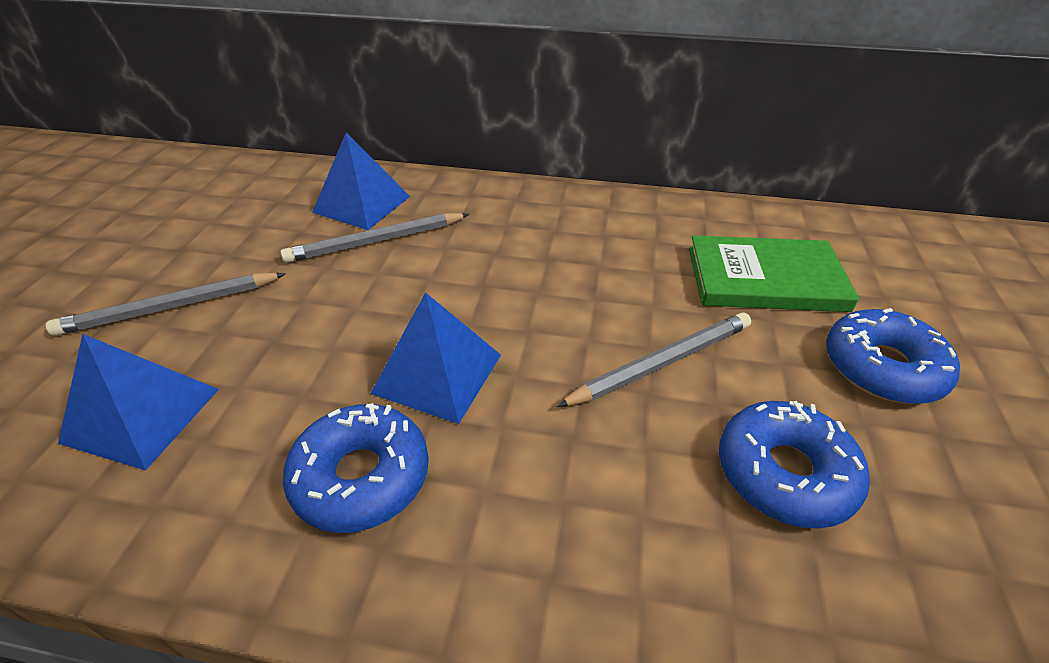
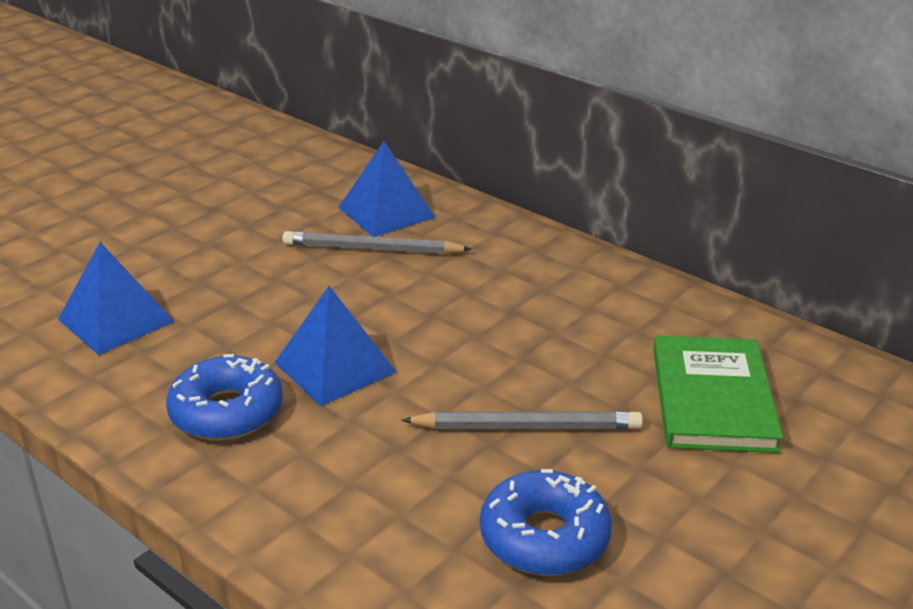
camera: 30 degrees right, 10 degrees down
(171, 307) = (179, 252): grey pencil -> none
(765, 279) = (712, 398): green book -> green book turned 60 degrees clockwise
(882, 367) = (738, 508): blue donut -> none

